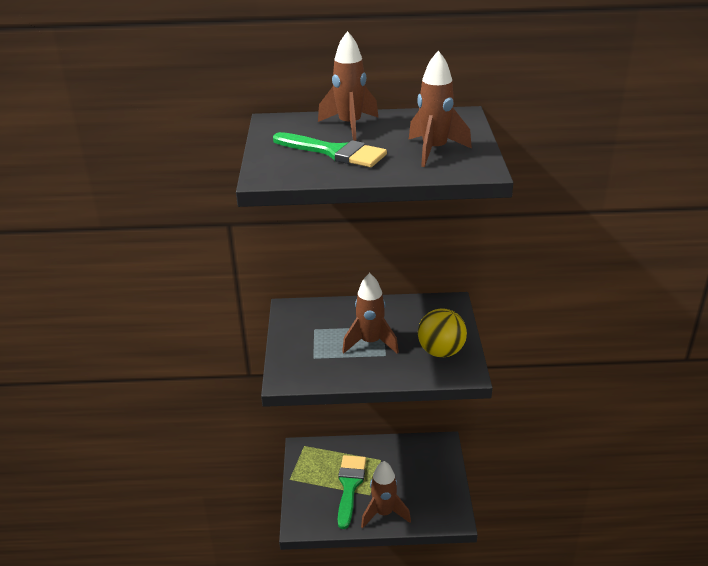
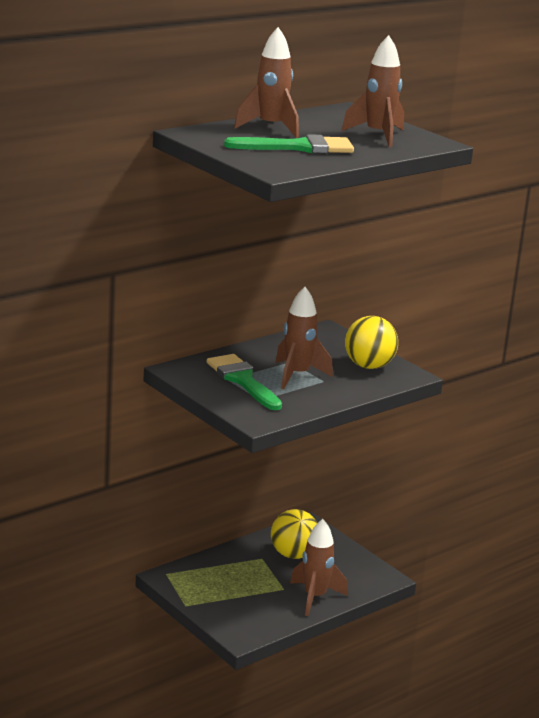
camera: 40 degrees left, 10 degrees down
(350, 486) = (256, 589): green brush -> green brush (243, 380)
(405, 466) = (293, 555): none -> yellow ball

